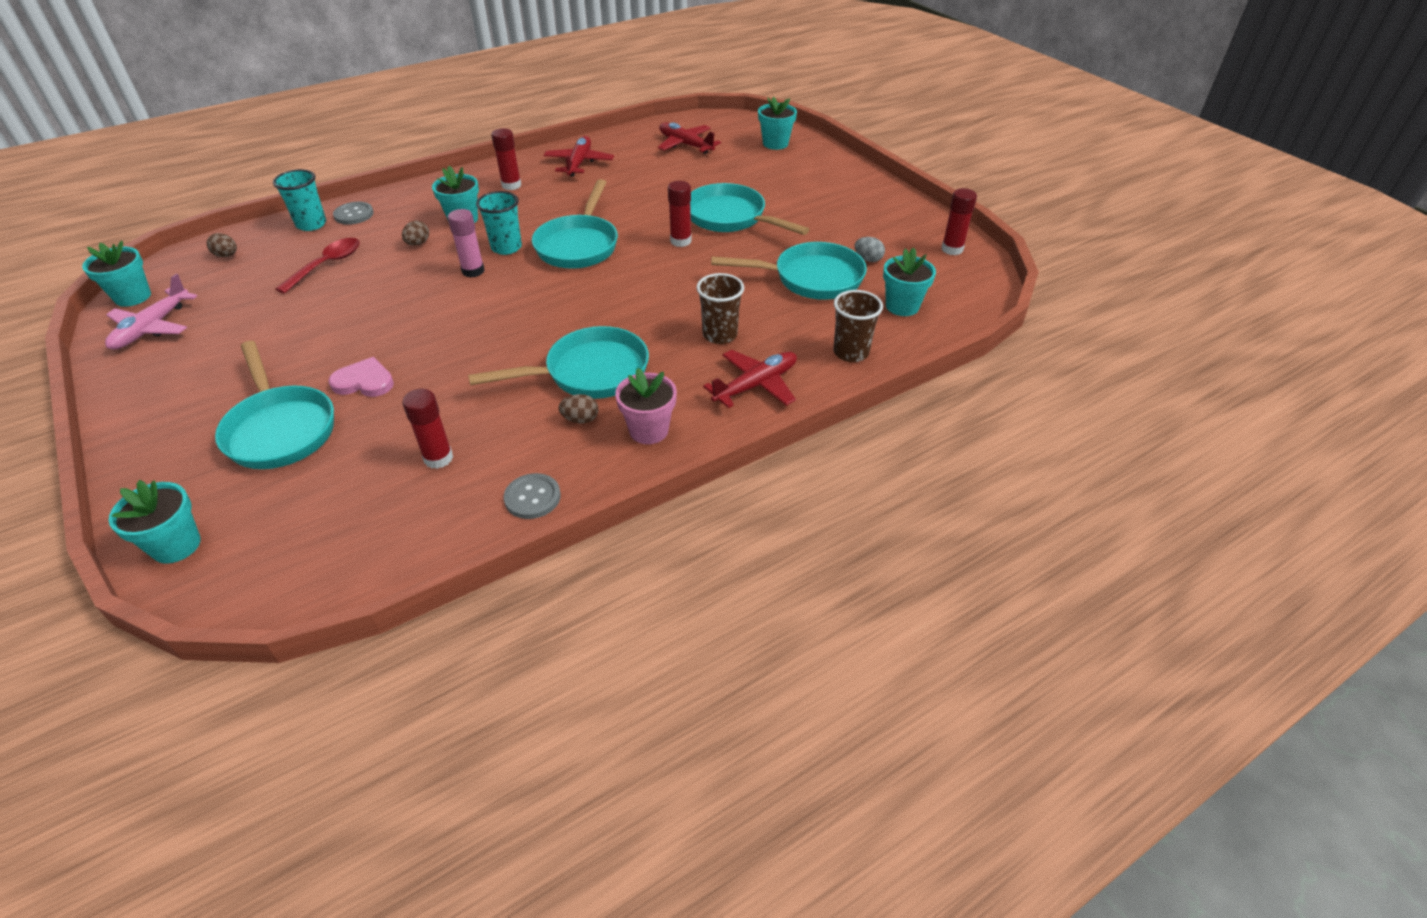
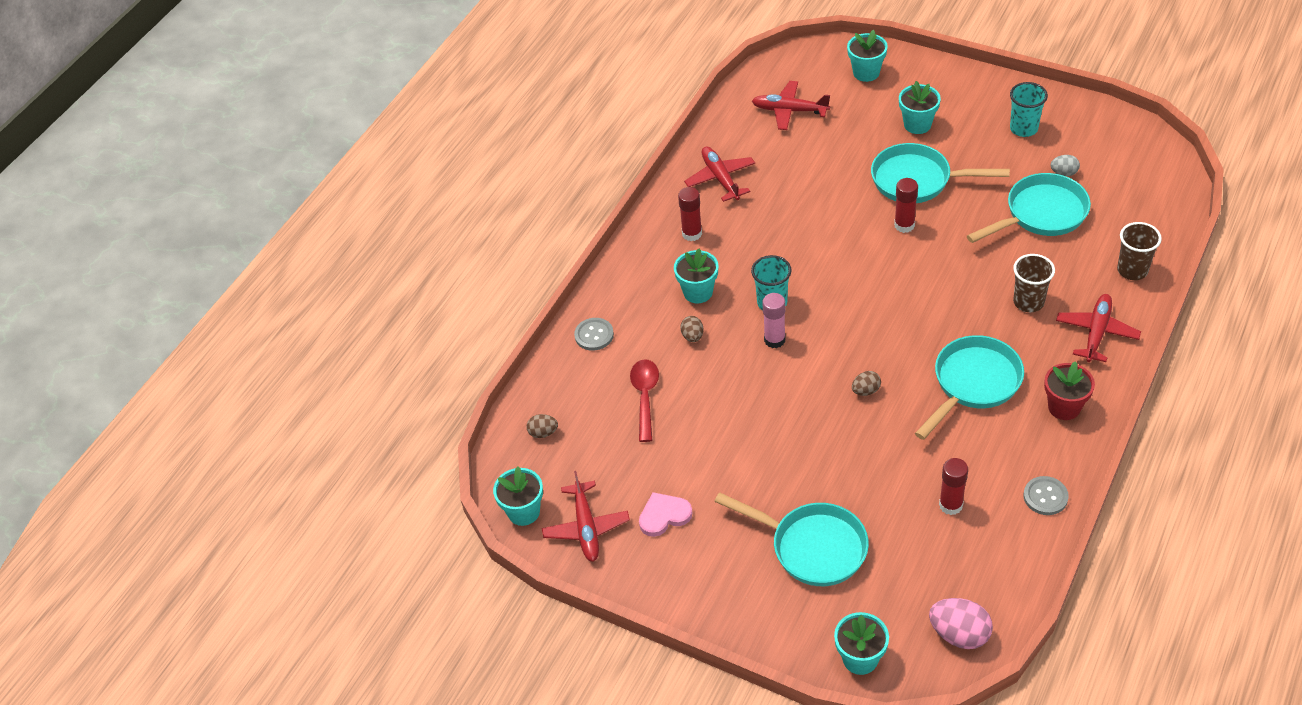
camera: 25 degrees left, 5 degrees up
(152, 327) = (586, 527): pink plane -> red plane
(286, 577) = (959, 634): none -> pink egg
(311, 224) = (570, 364): turquoise cup -> turquoise cup (1023, 128)
(364, 382) = (821, 479): pink heart -> pink heart (664, 516)
(579, 245) = (828, 270): turquoise pan -> none
(580, 419) = (1010, 424): brown egg -> brown egg (866, 391)
(649, 430) = (1064, 407): pink flower pot -> red flower pot
(902, 306) = (1129, 208): turquoise flower pot -> turquoise flower pot (917, 124)
(952, 249) = (1115, 131): red glue stick -> none

